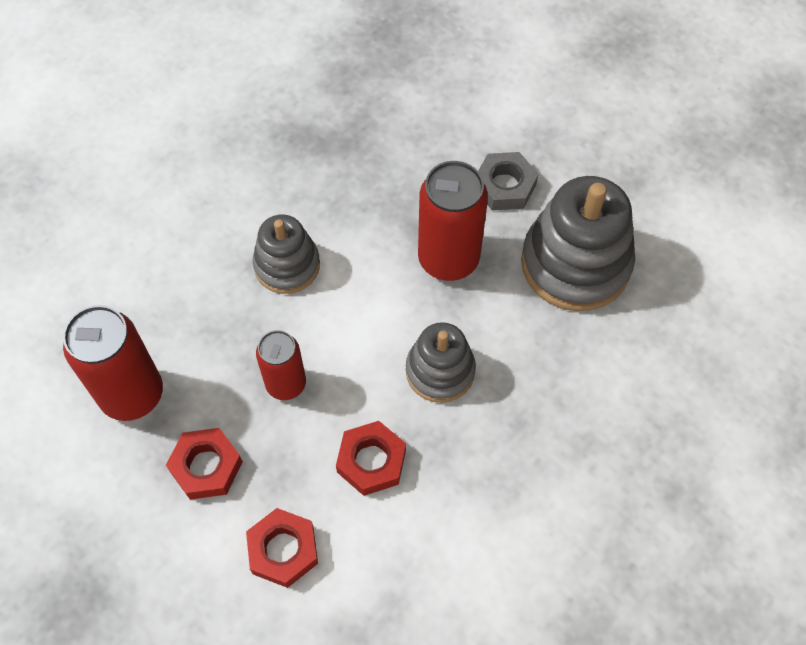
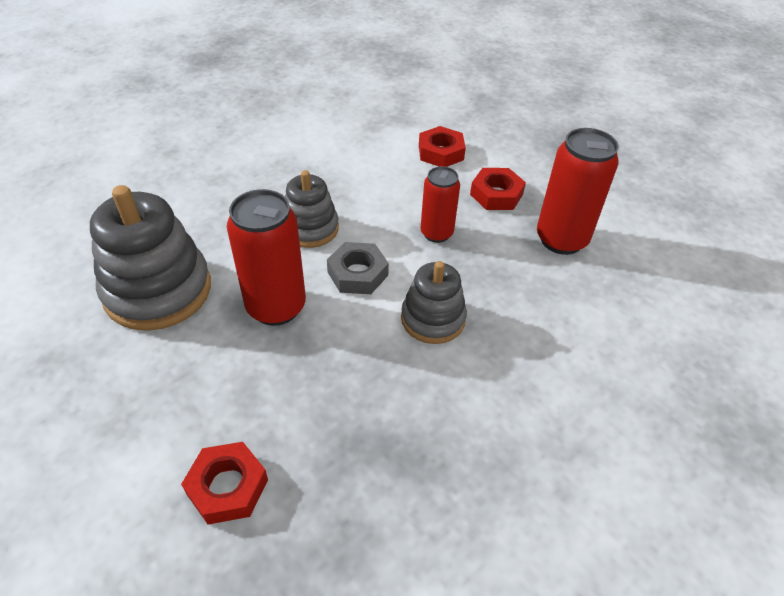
camera: 175 degrees left, 15 degrees down
(371, 461) = (375, 185): red nut -> red nut (227, 487)
(504, 186) = (191, 370): grey nut -> grey nut (358, 273)

